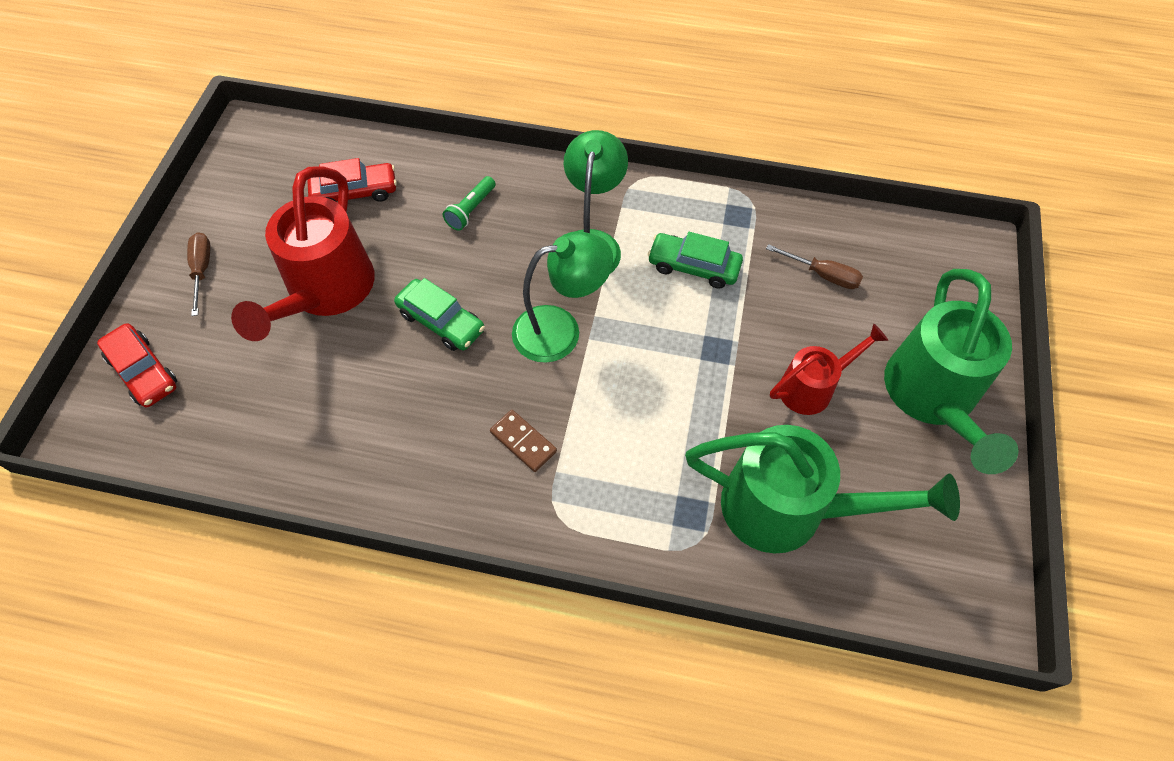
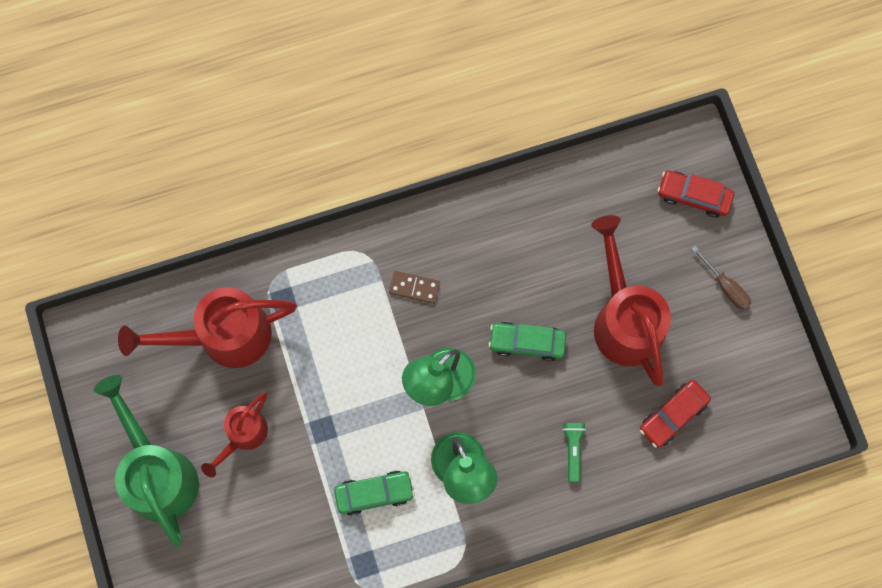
camera: 150 degrees right, 15 degrees up
(788, 509) = (223, 336): green watering can -> red watering can
(823, 275) = (274, 541): brown screwdriver -> none

